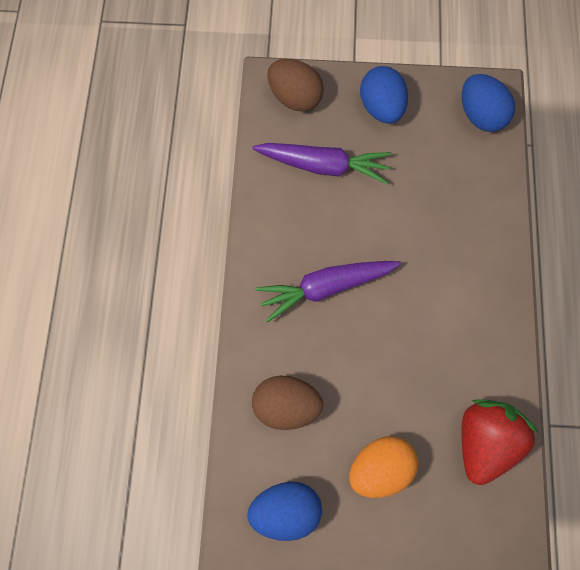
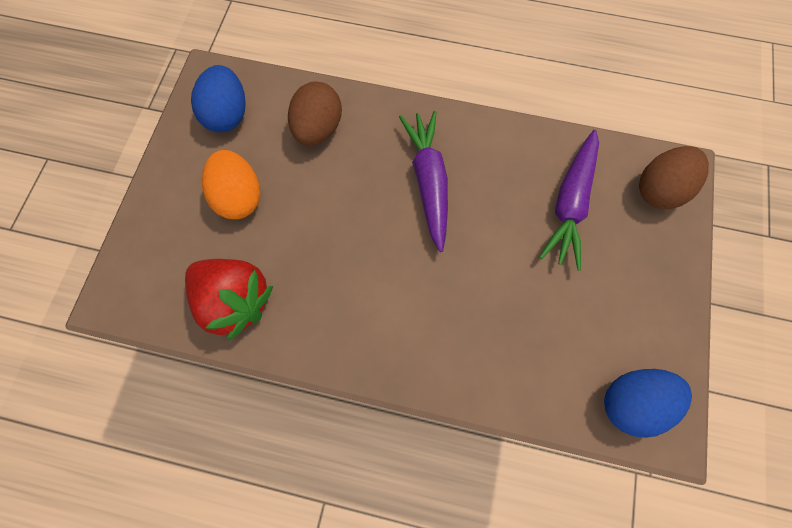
camera: 100 degrees right, 0 degrees up
(381, 108) = (644, 280): blue egg -> none

